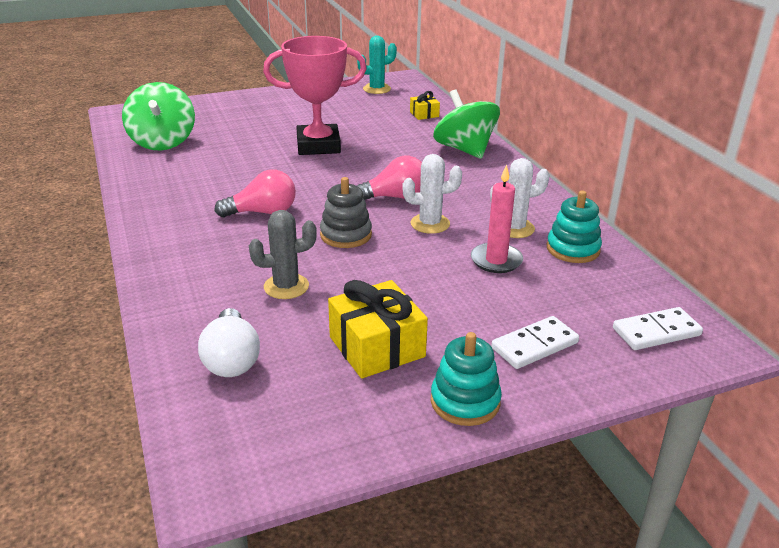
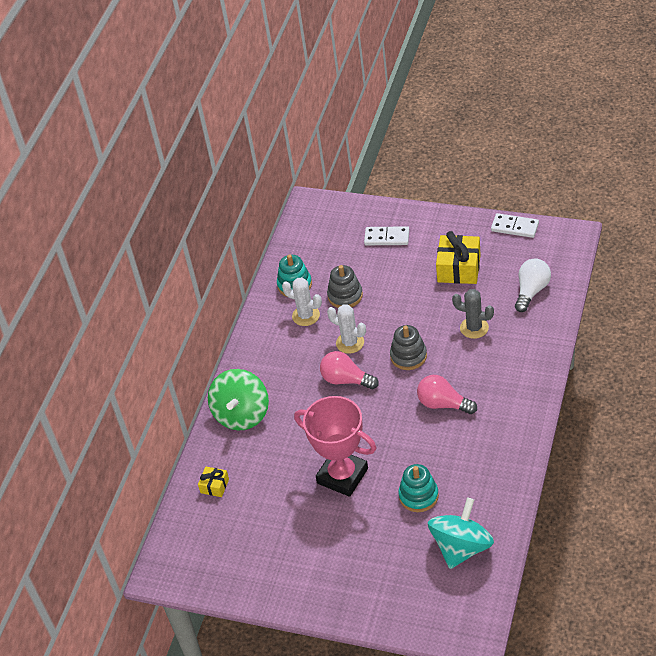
camera: 135 degrees left, 15 degrees up
(163, 142) = (461, 547): green spinning top -> turquoise spinning top
(377, 89) = (206, 560): turquoise cactus -> none
(465, 401) = (445, 226): turquoise stacking toy -> turquoise stacking toy (418, 496)
(496, 260) = (345, 296): pink candle -> grey stacking toy
(656, 332) = (324, 220): white domino -> white domino (515, 227)

